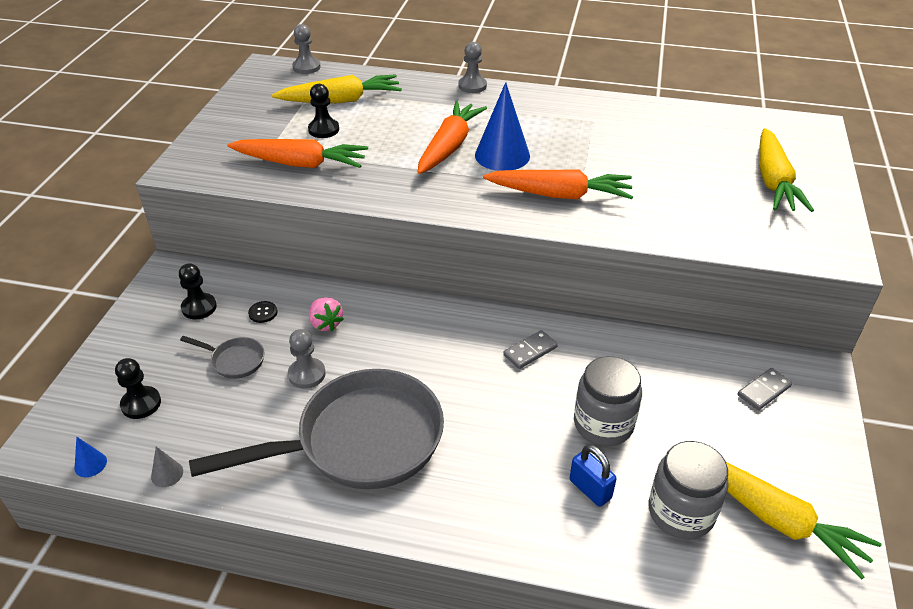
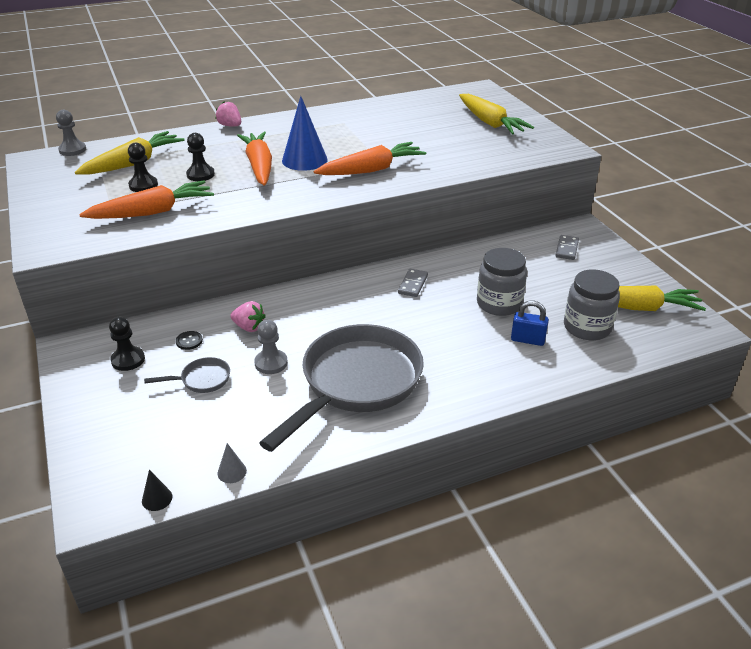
camera: 35 degrees left, 5 degrees down
(90, 464) = (157, 498): blue cone -> black cone
(141, 404) = (153, 441): black pawn -> black pawn (200, 175)
(472, 86) = (230, 126): grey pawn -> pink strawberry

